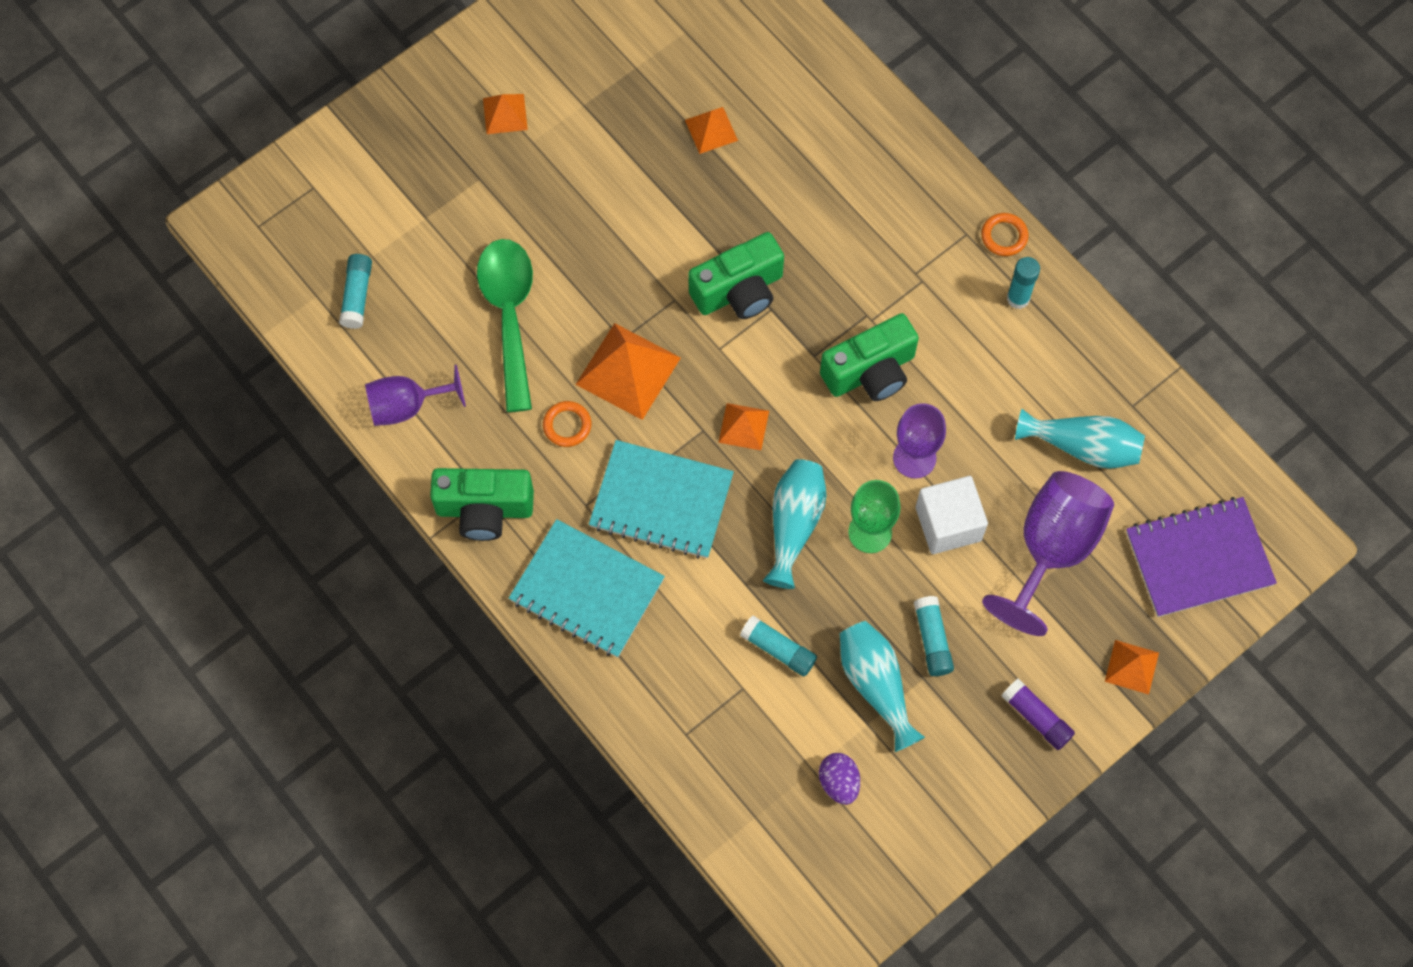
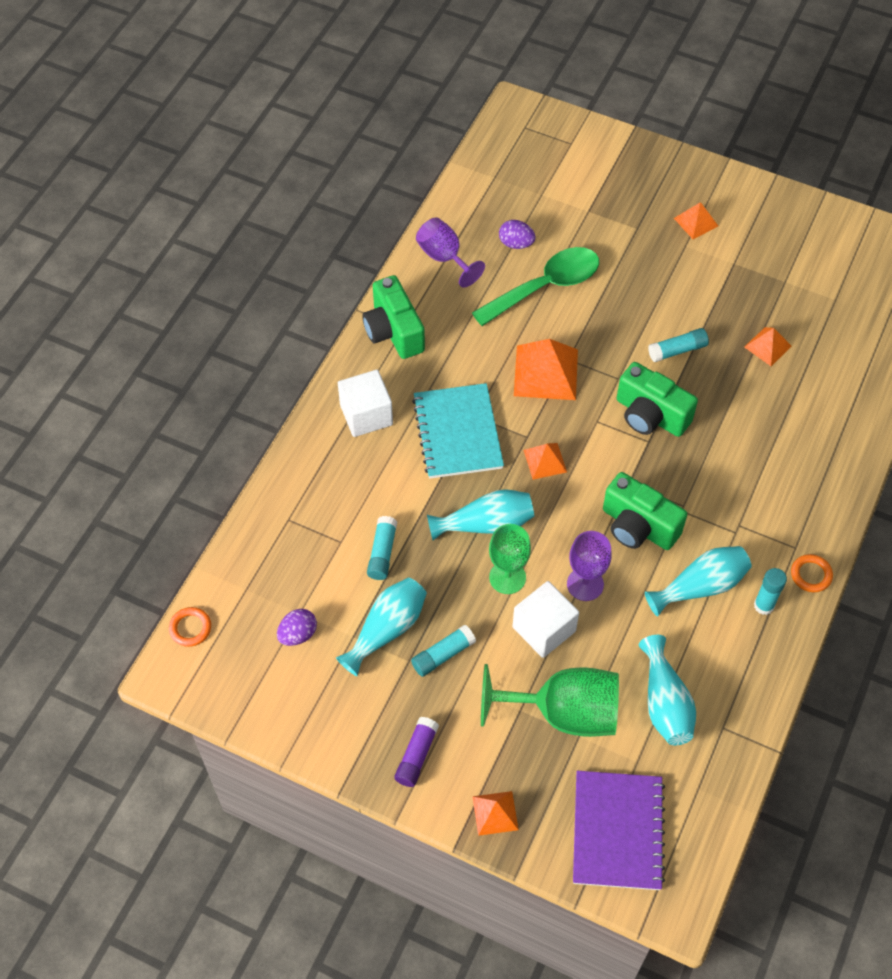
camera: 65 degrees right, 10 degrees down
(357, 295) = (508, 198): turquoise glue stick -> turquoise glue stick (677, 350)
(430, 318) = (516, 244): none -> purple egg
(567, 425) = (483, 353): orange ring -> orange ring (190, 628)
(587, 590) = (366, 415): turquoise notebook -> white cube
(969, 346) = (701, 586): none -> turquoise vase
(1051, 549) = (563, 713): purple goblet -> green goblet
(1199, 558) = (617, 831): purple notebook -> purple notebook turned 45 degrees clockwise

